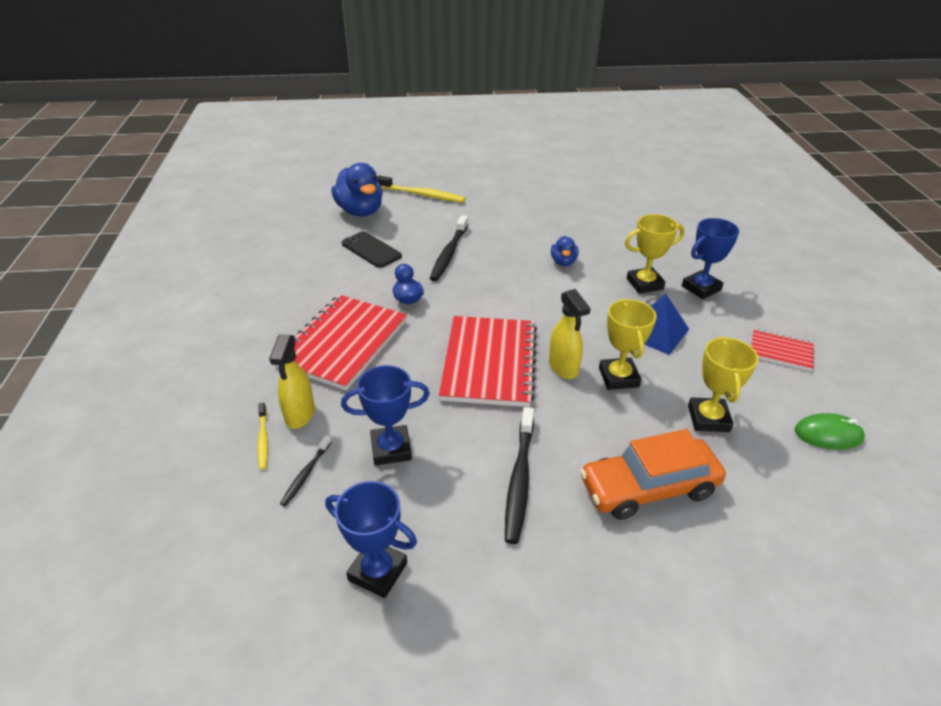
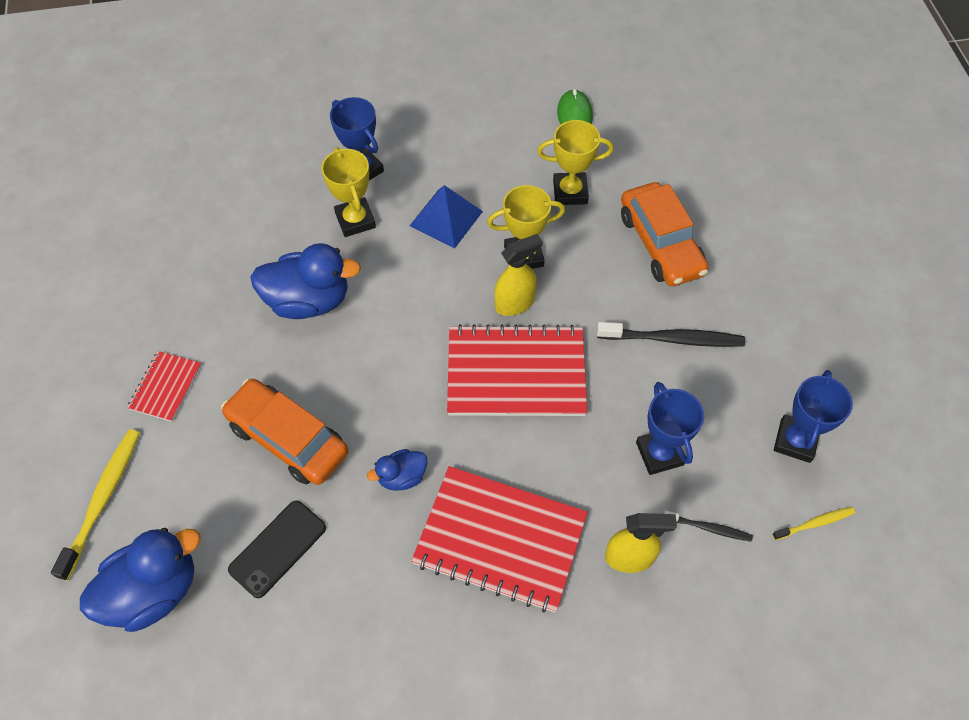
camera: 95 degrees left, 20 degrees up
(263, 439) = (673, 587): yellow toothbrush -> yellow toothbrush (815, 523)
(449, 253) = (288, 438): black toothbrush -> orange car
(563, 262) = (309, 301): blue duck -> blue duck, size x1.93
(781, 351) = (466, 123): red notebook -> red notebook (165, 387)

